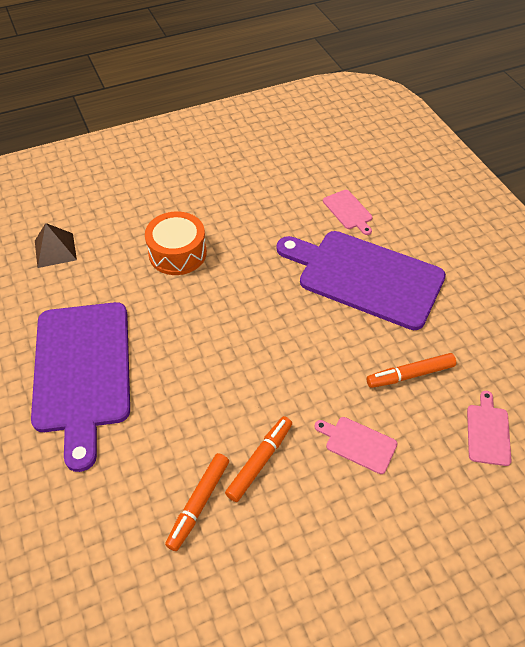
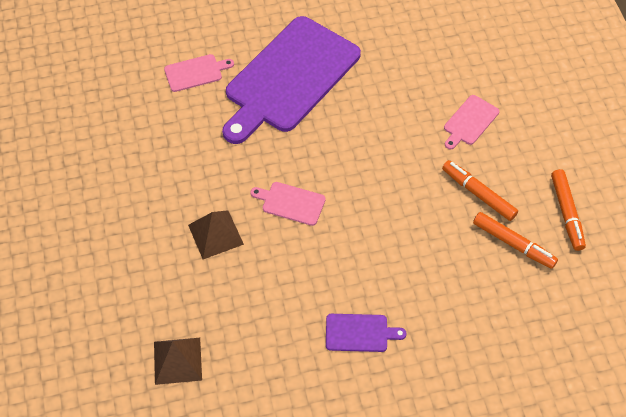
camera: 80 degrees left, 5 degrees up
(83, 371) = (359, 333): purple cutting board -> purple cutting board, size x0.41
(177, 253) = (215, 234): orange drum -> brown pyramid
(410, 375) = (407, 71): orange marker -> orange marker (566, 213)
(488, 432) = (469, 35): pink cutting board -> pink cutting board (291, 203)

